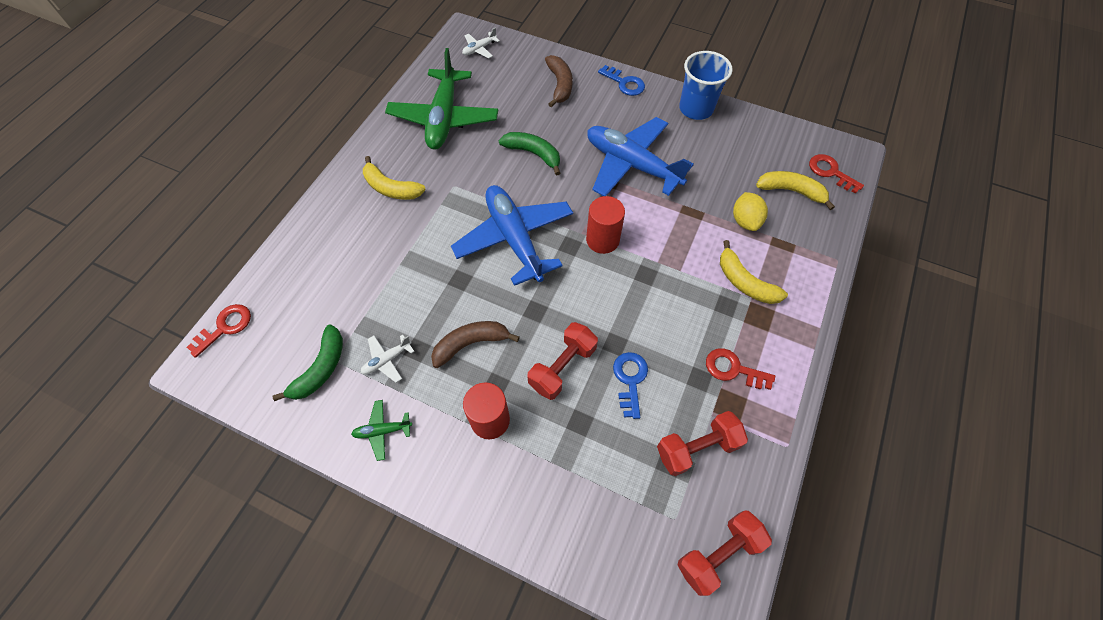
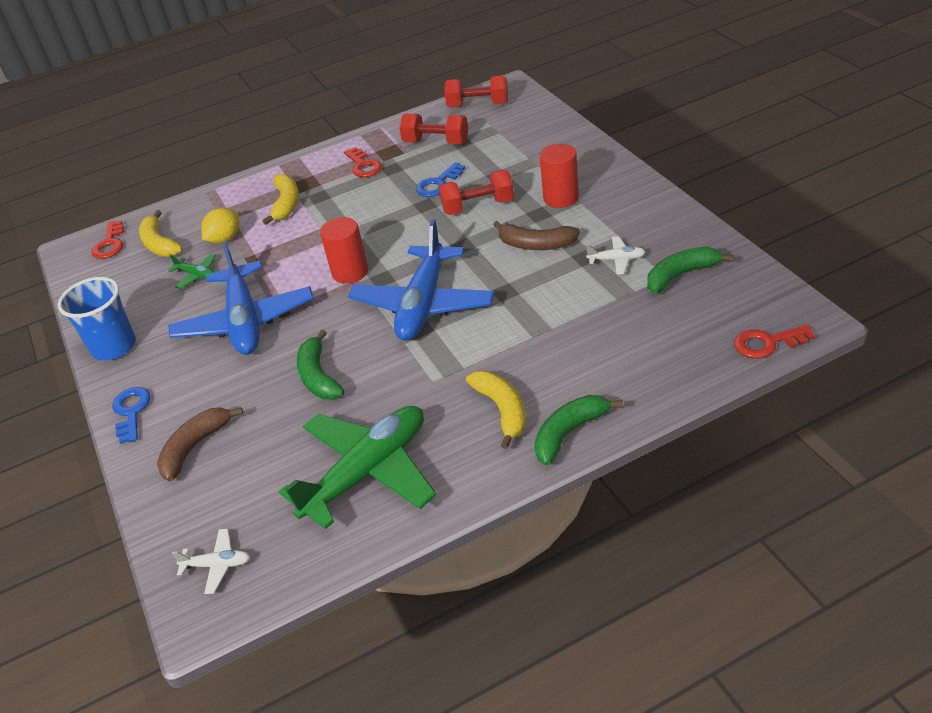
camera: 135 degrees left, 20 degrees down
(338, 193) = (569, 433): none -> green banana
(382, 431) = (650, 219): green plane -> green plane (197, 275)

